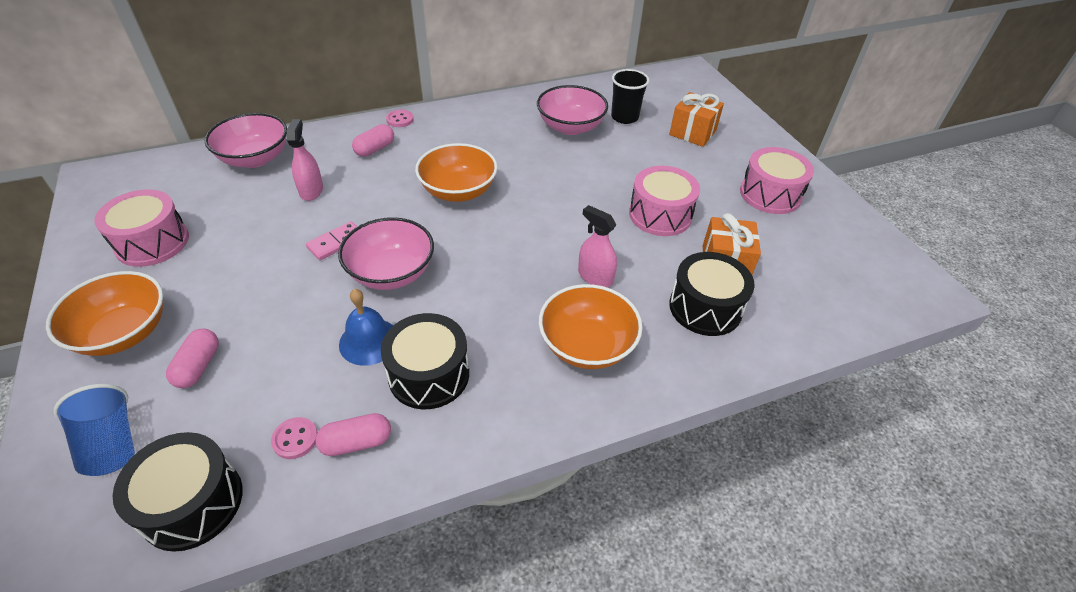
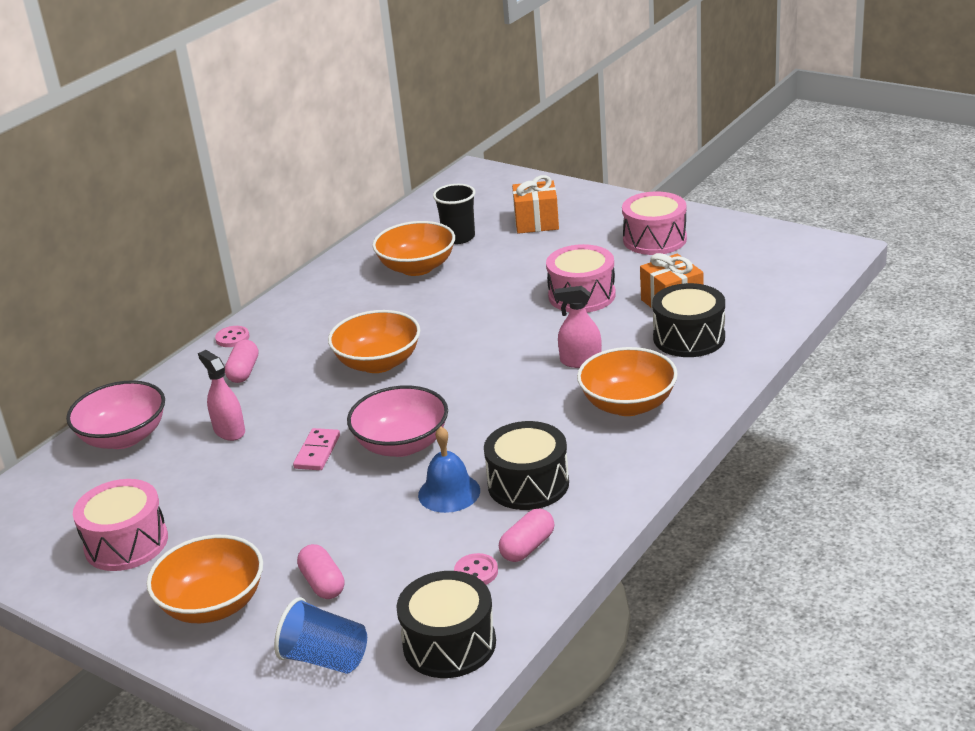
camera: 30 degrees left, 15 degrees down
(570, 127) = (417, 267): pink bowl -> orange bowl

